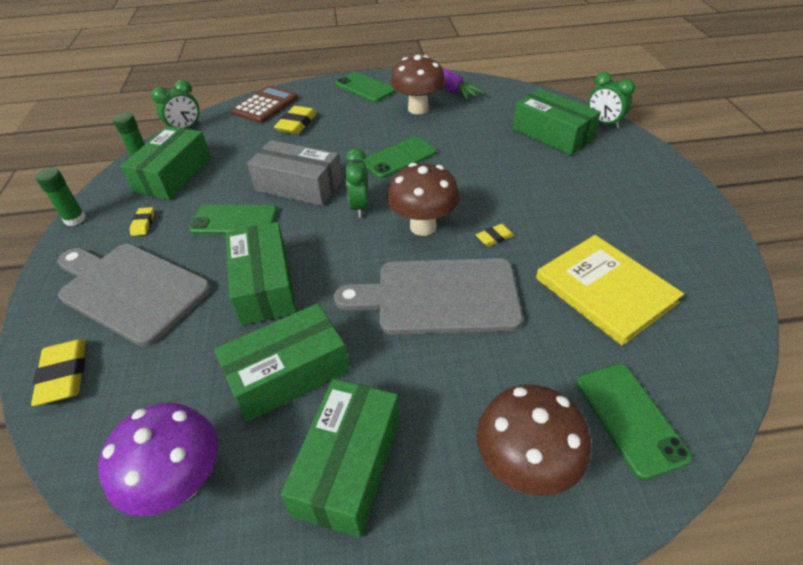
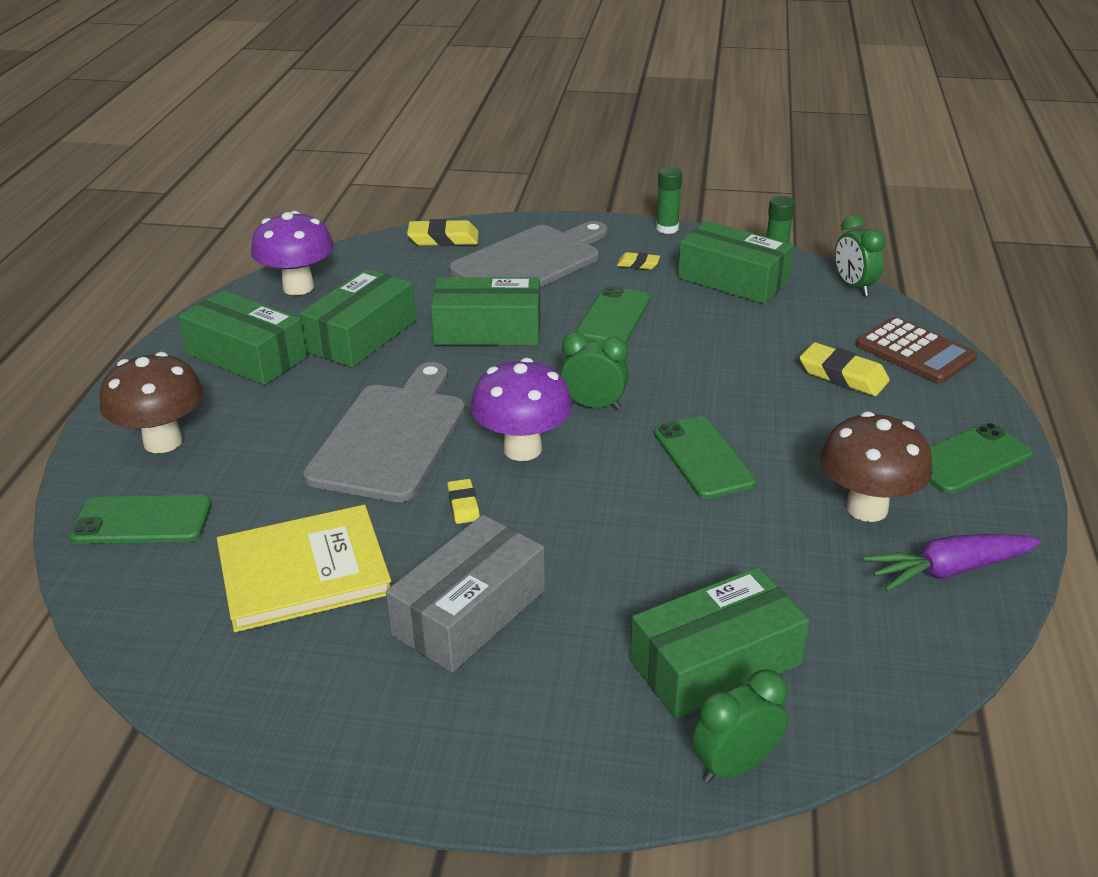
camera: 105 degrees right, 10 degrees down
(288, 373) = (361, 336): green box -> green box turned 45 degrees clockwise
(298, 186) = (666, 364): grey box -> grey box (469, 612)
(423, 226) = (522, 449): brown mushroom -> purple mushroom

